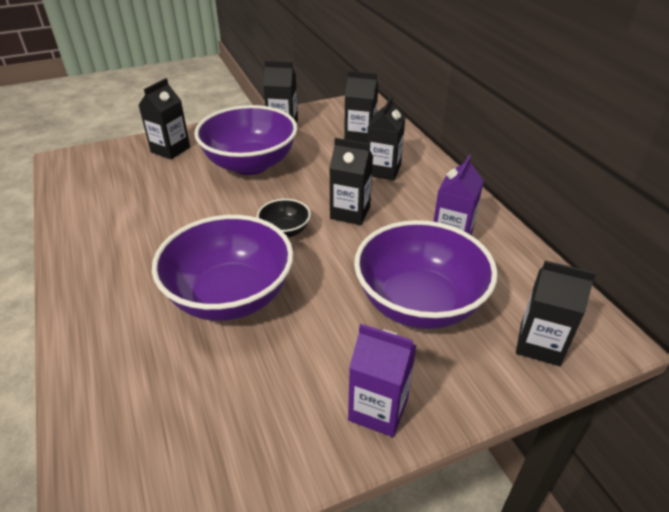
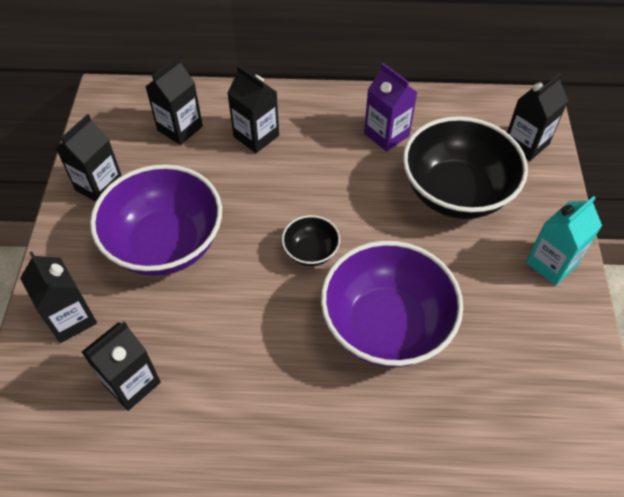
camera: 65 degrees left, 15 degrees up
(350, 212) = (311, 189): black carton -> black carton (131, 383)
(378, 409) = (551, 263): purple carton -> turquoise carton
(419, 303) = (456, 192): purple bowl -> black bowl

